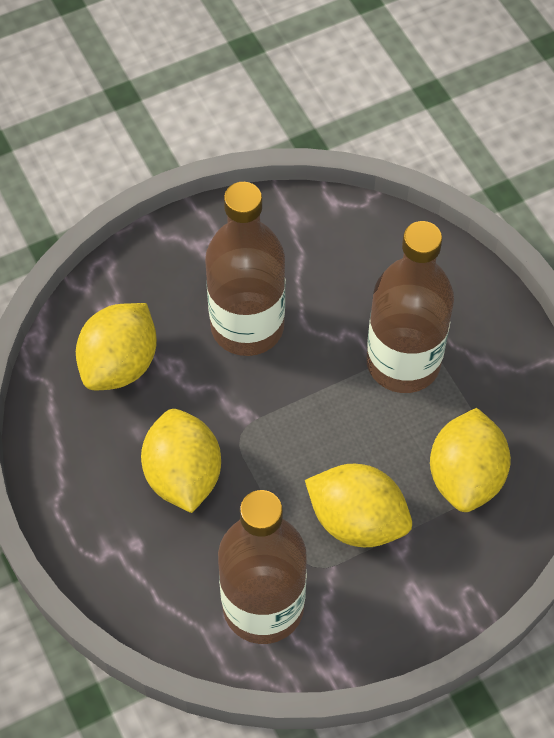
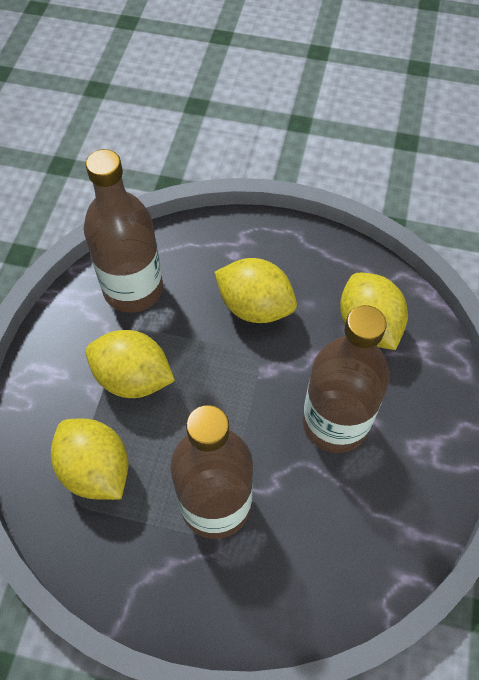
camera: 130 degrees right, 0 degrees up
(357, 520) = (133, 378): yellow lemon -> yellow lemon turned 45 degrees clockwise

